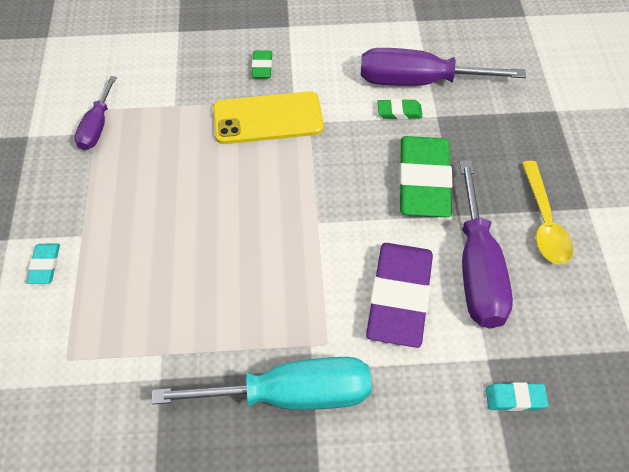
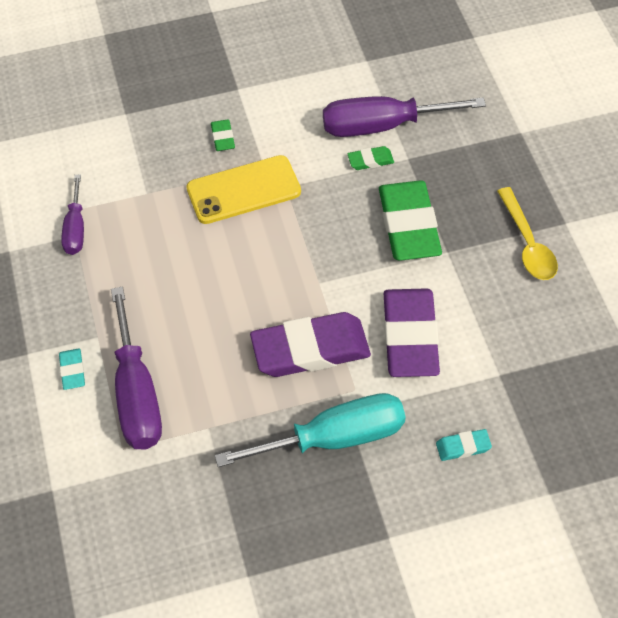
camera: 10 degrees left, 0 degrees up
(291, 290) = (310, 349): none -> purple eraser
(478, 269) = (475, 298): purple screwdriver -> purple screwdriver (137, 394)
(515, 398) = (529, 403): turquoise eraser -> turquoise eraser (463, 447)

